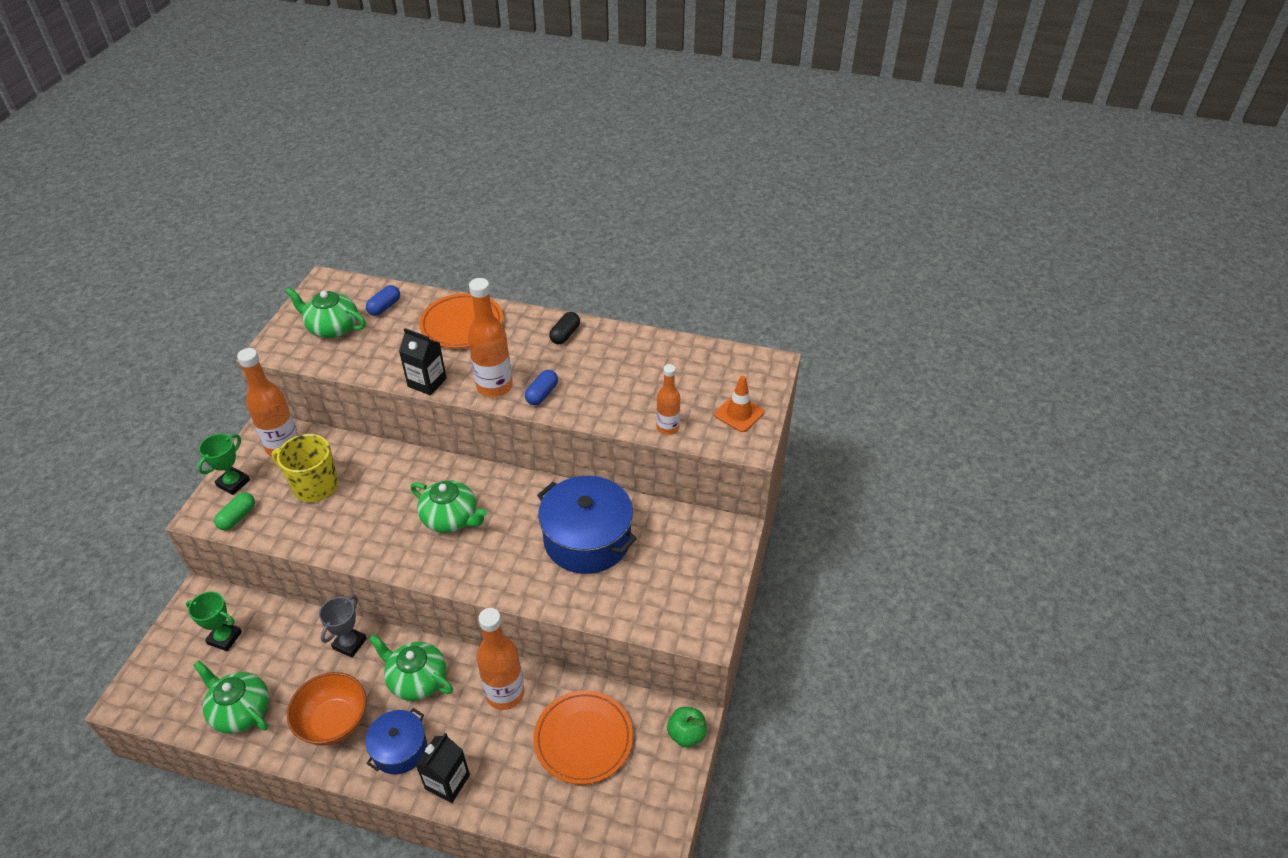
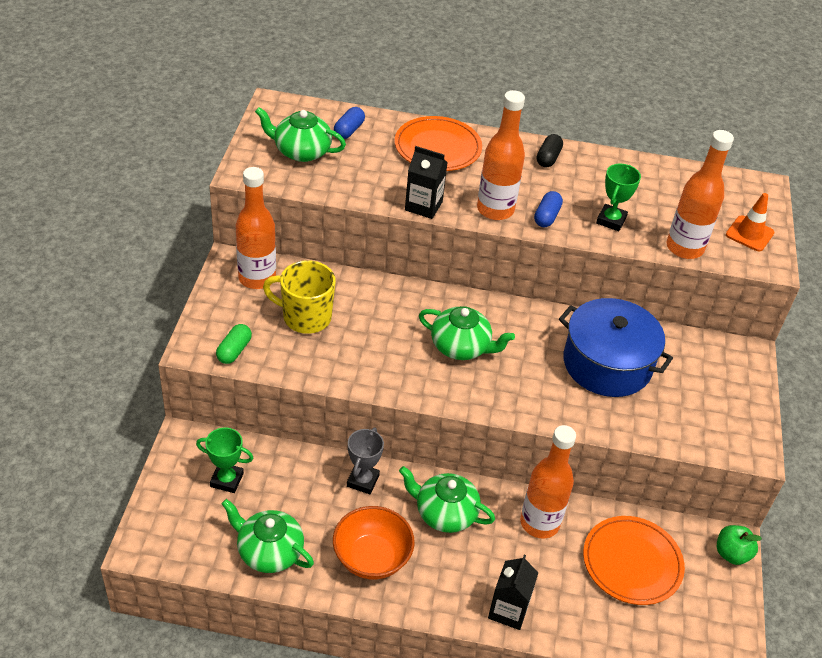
camera: 10 degrees left, 0 degrees up
(233, 483) = (216, 316): green trophy -> green trophy (611, 220)
(400, 749) = (449, 581): blue pot -> none
(667, 428) = (684, 248): orange bottle -> orange bottle, size x1.66

